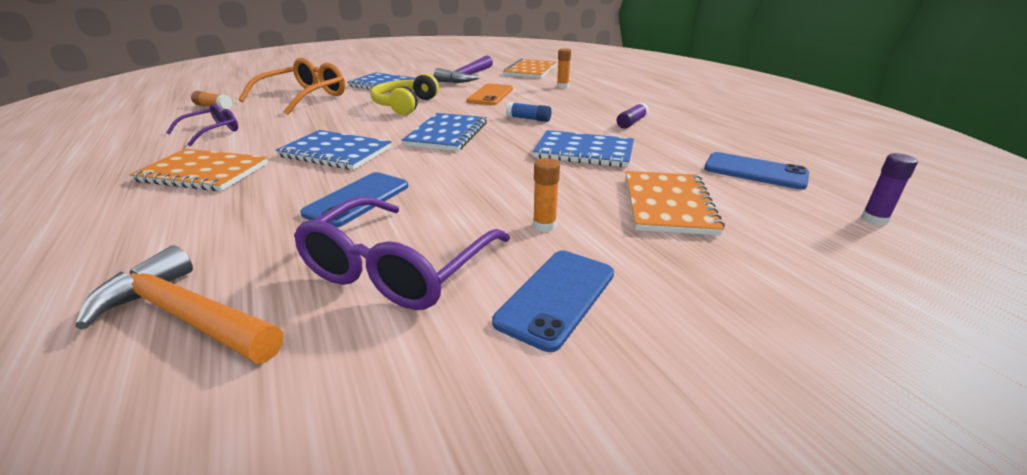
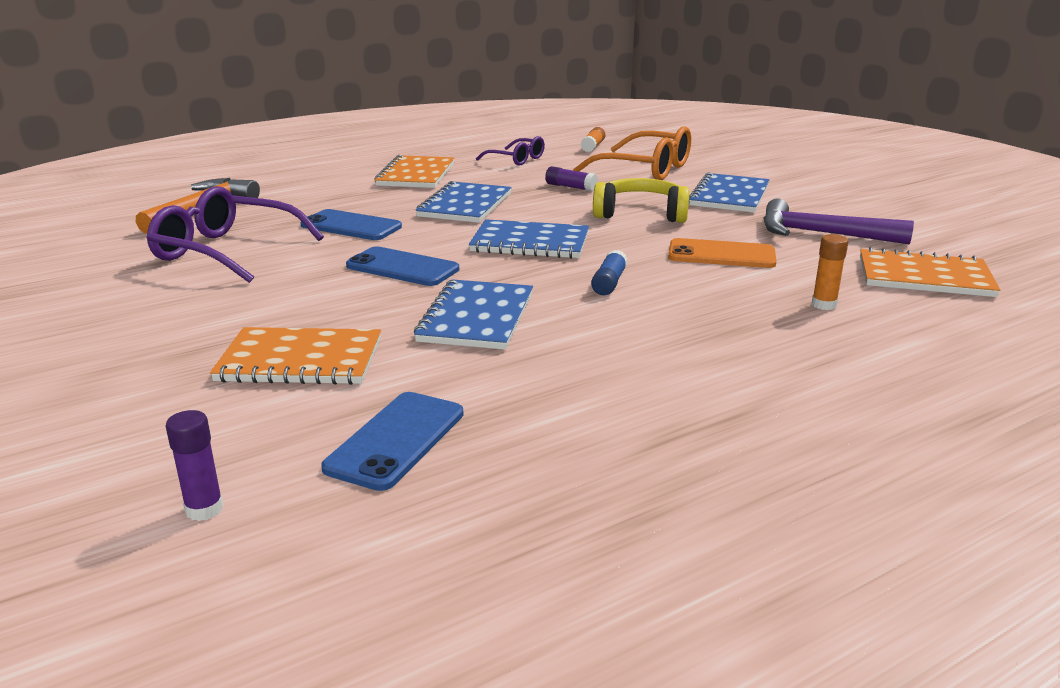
camera: 85 degrees right, 5 degrees down
(544, 226) = (274, 297): orange glue stick -> none
(556, 297) = (155, 303): blue phone -> blue phone (402, 268)
(631, 122) = (619, 357): purple glue stick -> purple glue stick (570, 187)

